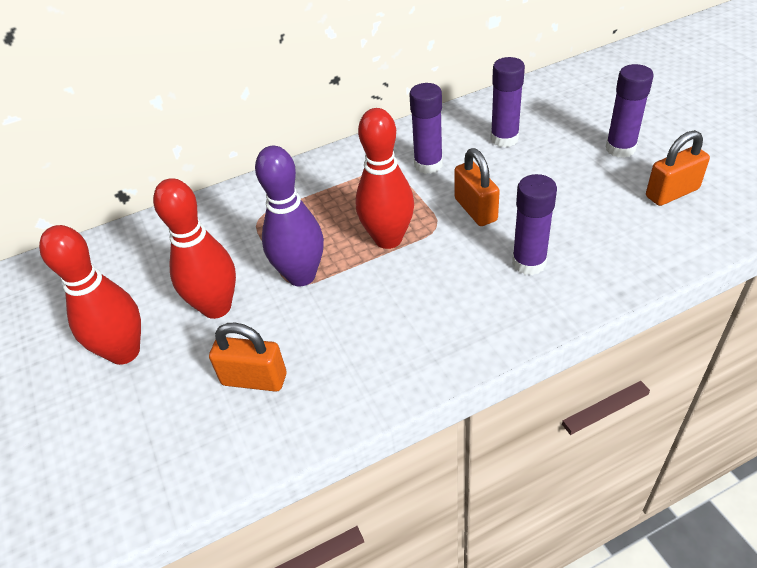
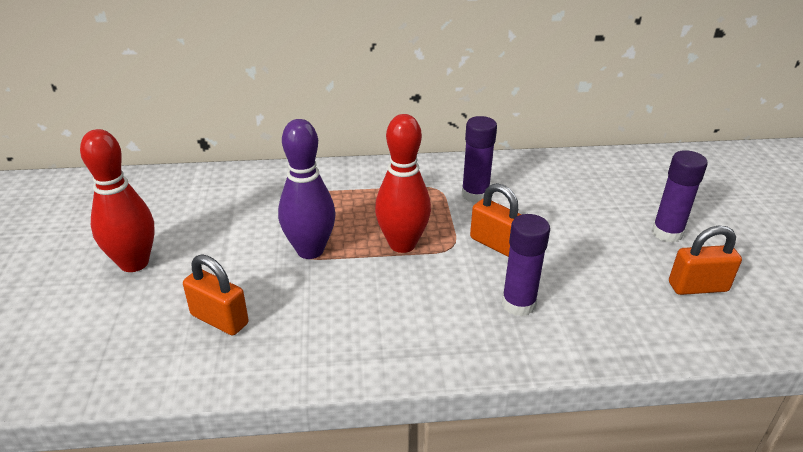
camera: 15 degrees right, 10 degrees down
(216, 307) = (226, 253): red bowling pin -> none
(475, 210) = (495, 244): orange padlock -> orange padlock turned 45 degrees counterclockwise
(504, 139) = (558, 193): purple glue stick -> none

